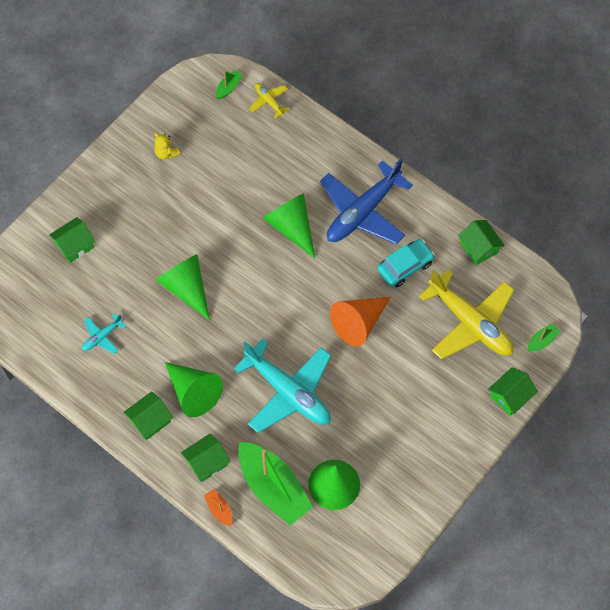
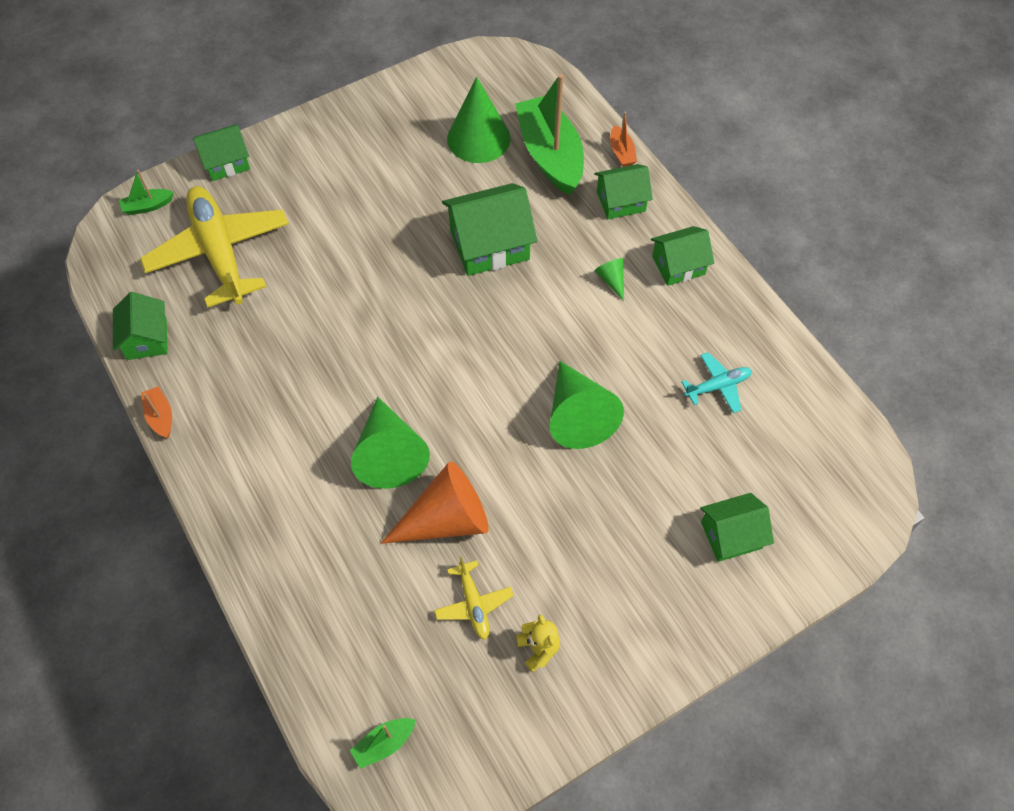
camera: 160 degrees left, 5 degrees down
(193, 392) = (611, 280): green cone -> green cone, size x0.44
(269, 101) = (326, 688): yellow plane -> yellow plane (473, 604)
(288, 392) = (489, 244): turquoise plane -> green house
(358, 323) = (361, 295): orange cone -> orange cone (446, 519)
(362, 212) = (275, 441): blue plane -> none
(405, 266) = (260, 346): turquoise car -> none
(439, 204) = (160, 416): none -> orange boat

